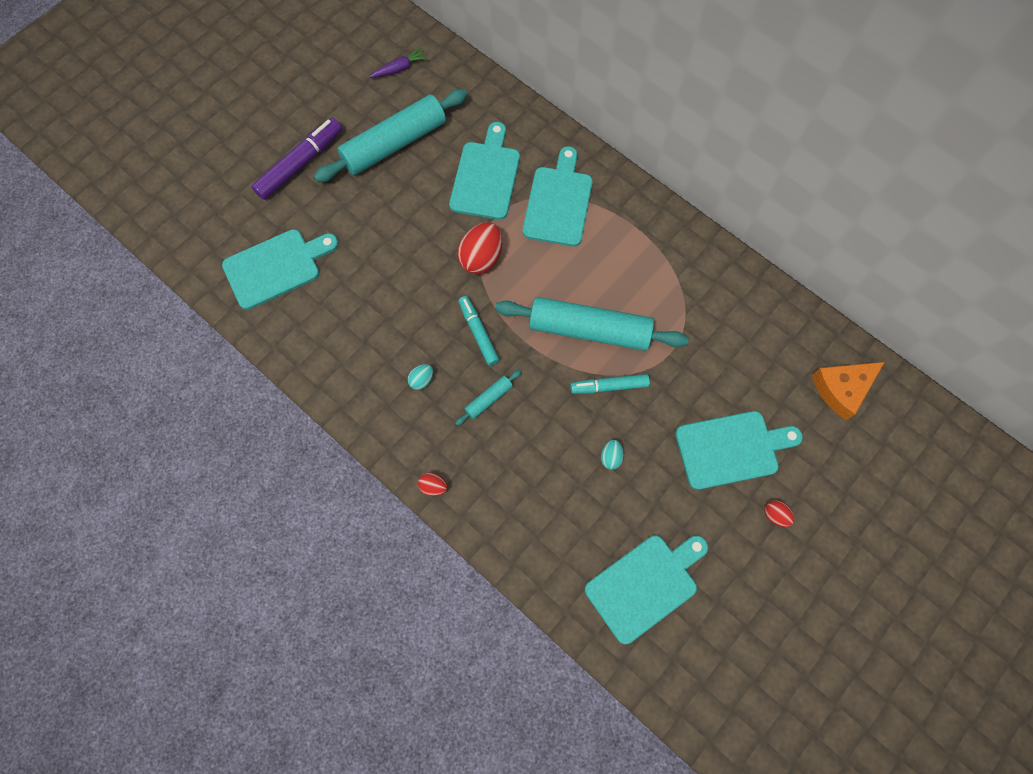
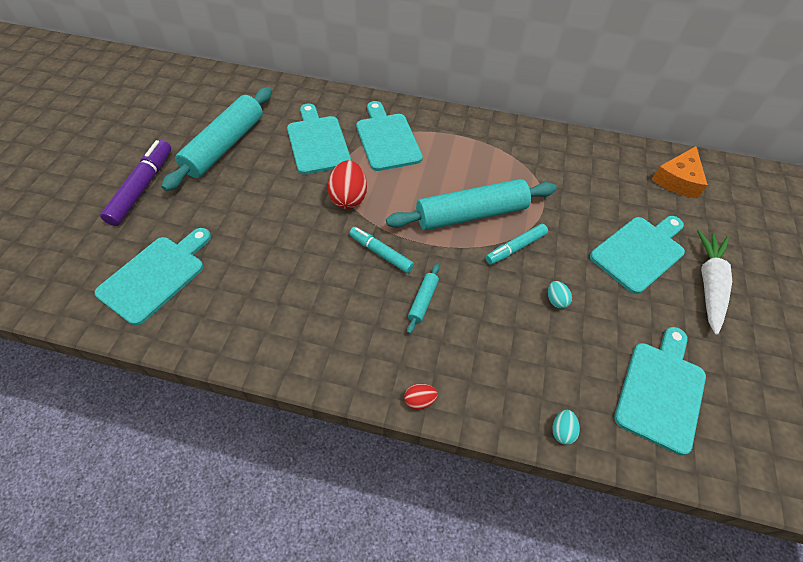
camera: 30 degrees left, 15 degrees down
(399, 68) = (202, 97): purple carrot -> none
(421, 380) = (352, 312): turquoise egg -> turquoise egg (562, 431)
(775, 515) = (709, 285): red egg -> white carrot

